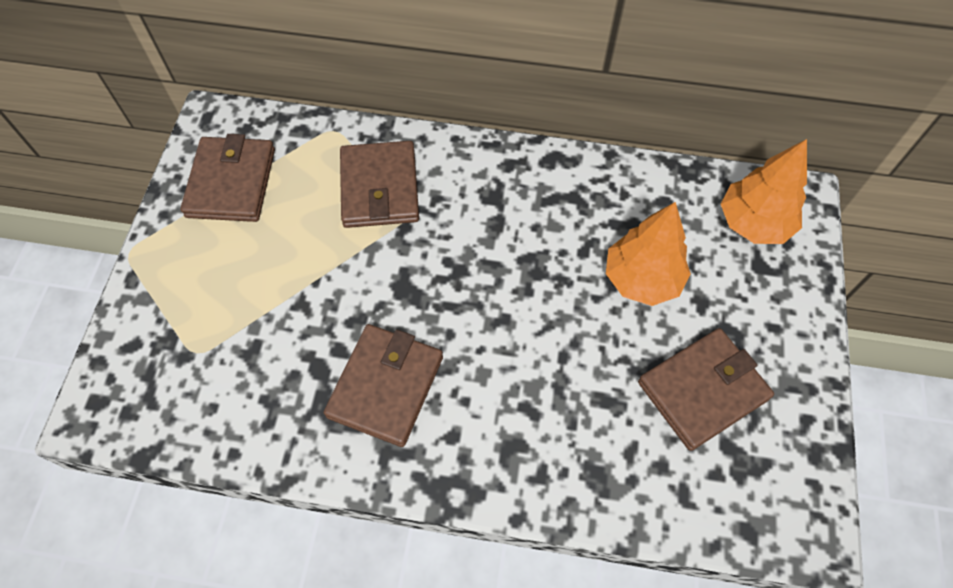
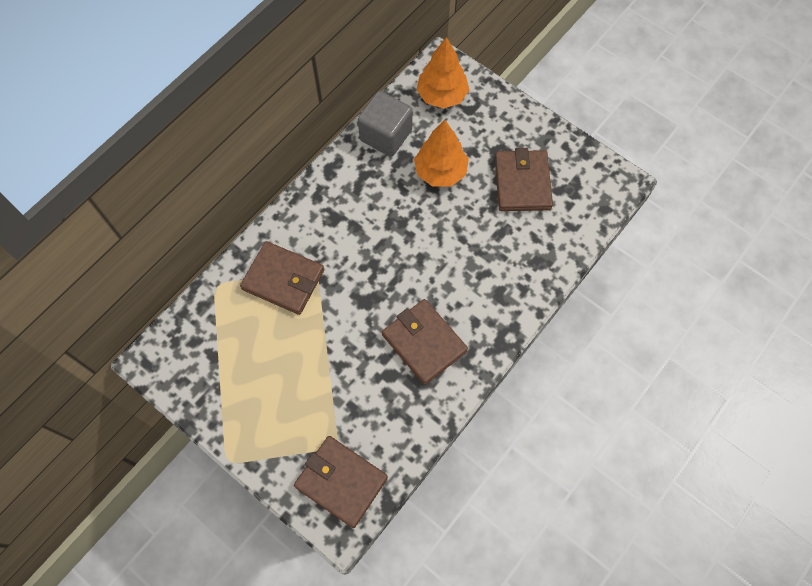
camera: 60 degrees left, 5 degrees up
(231, 182) = (216, 369): brown wallet -> brown wallet (341, 482)
(645, 191) = (386, 135): none -> grey cube

